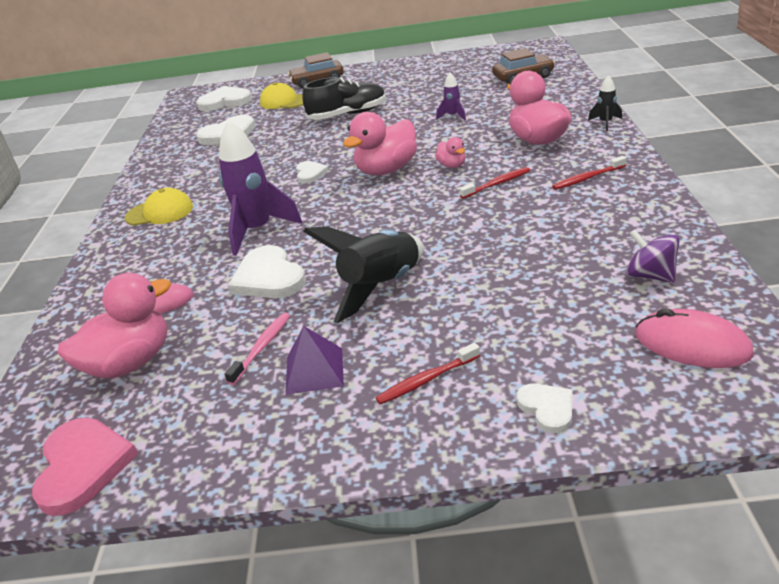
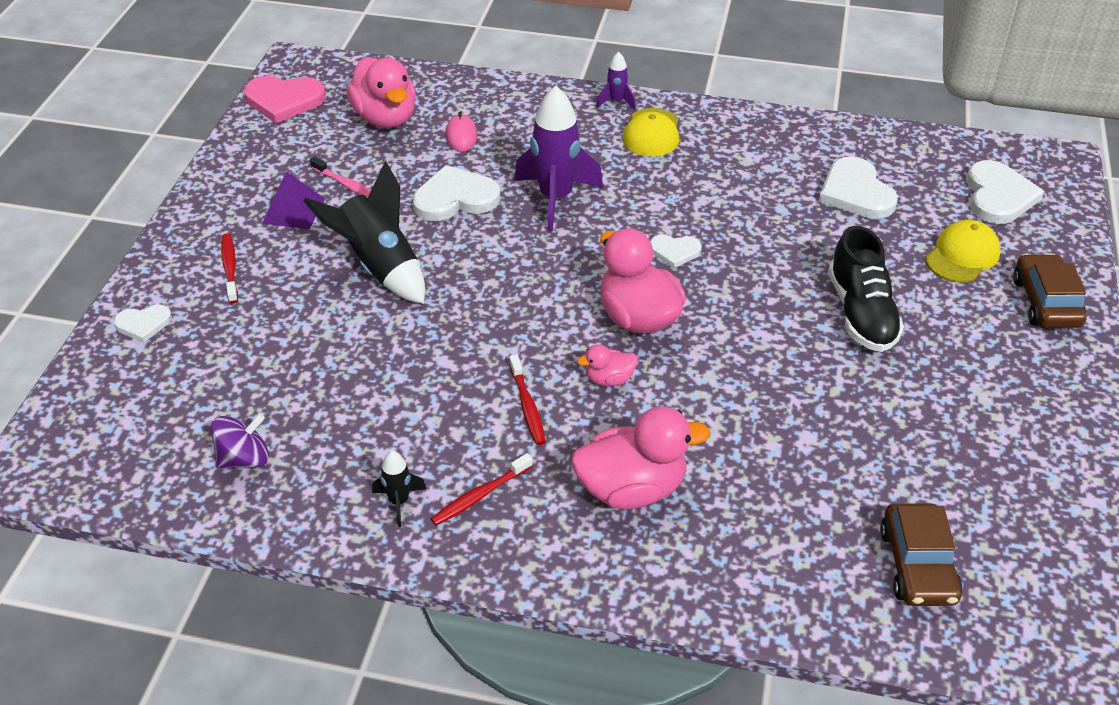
camera: 100 degrees right, 10 degrees up
(453, 116) = (783, 424): purple rocket -> purple rocket (616, 102)
(587, 178) = (480, 495): red toothbrush -> red toothbrush turned 120 degrees counterclockwise
(605, 123) = (641, 591): black rocket -> black rocket (399, 502)
(692, 345) = (132, 439): pink mouse -> none

